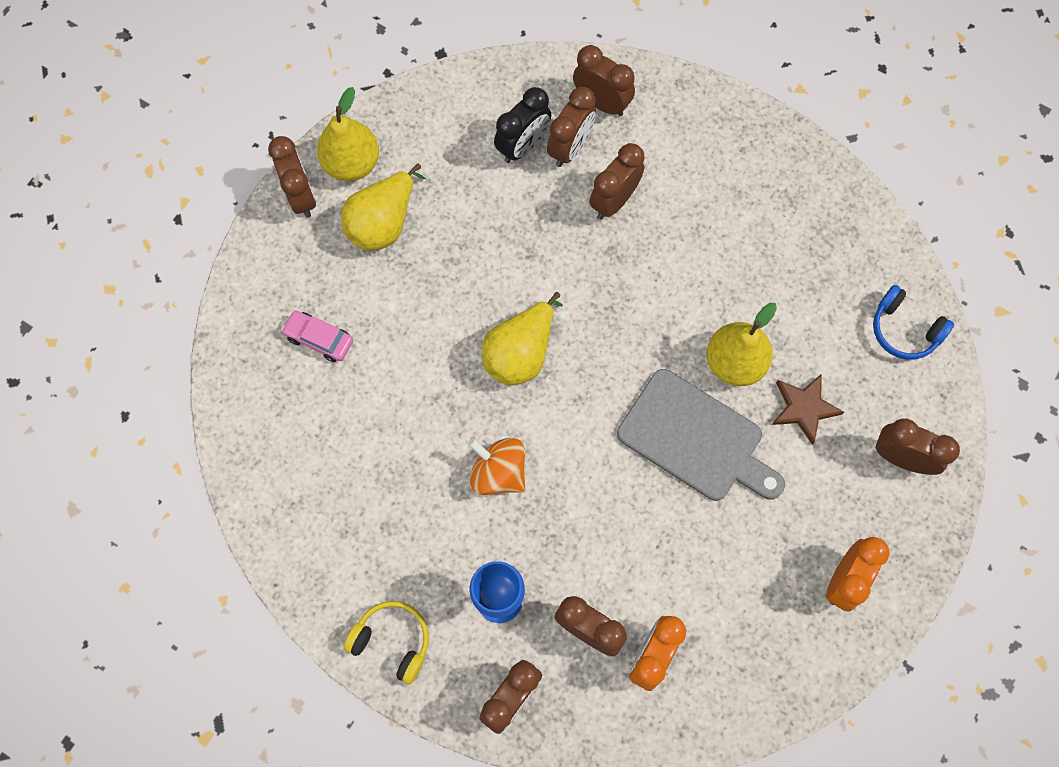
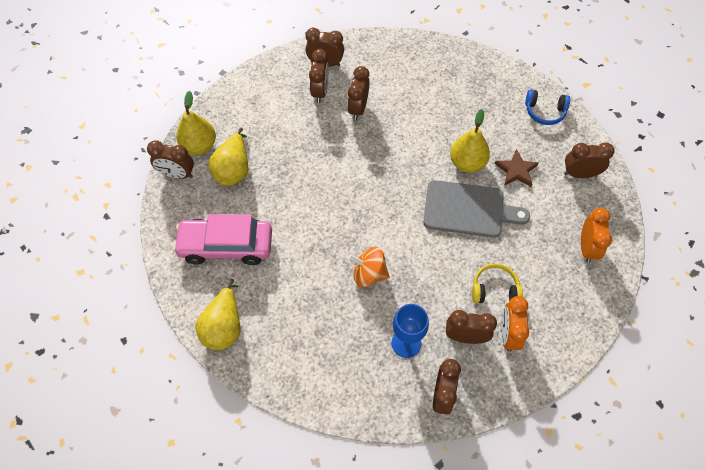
camera: 25 degrees left, 10 degrees down
(301, 196) = (177, 174): brown clock -> brown clock turned 150 degrees clockwise
(319, 339) = (226, 246): pink car -> pink car, size x2.10
(392, 641) = (355, 396): yellow headphones -> yellow headphones (494, 289)
(520, 353) = (348, 205): yellow pear -> yellow pear (224, 326)
(523, 146) = (293, 100): black clock -> none

